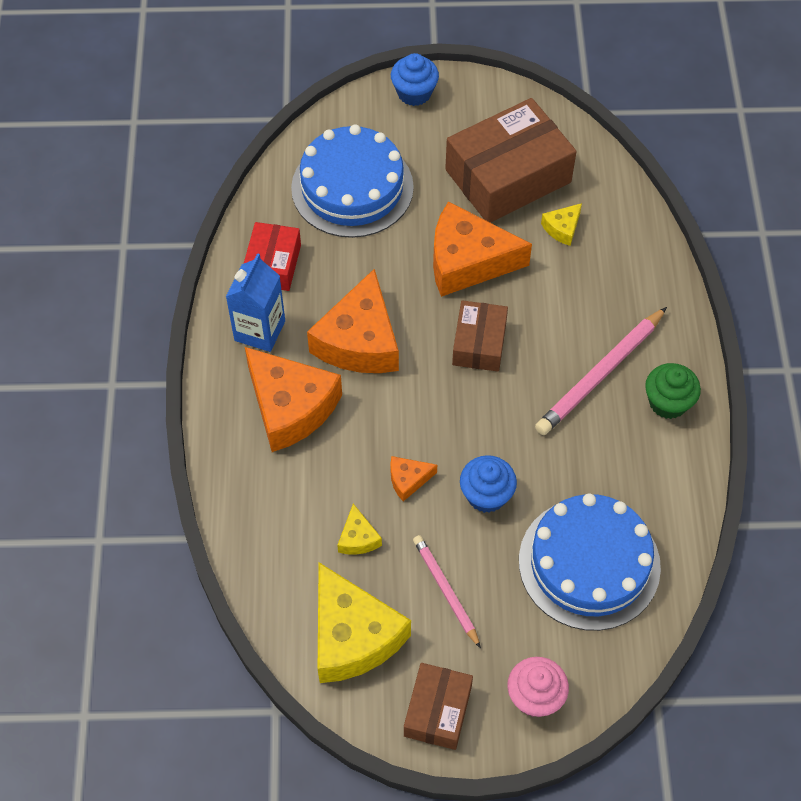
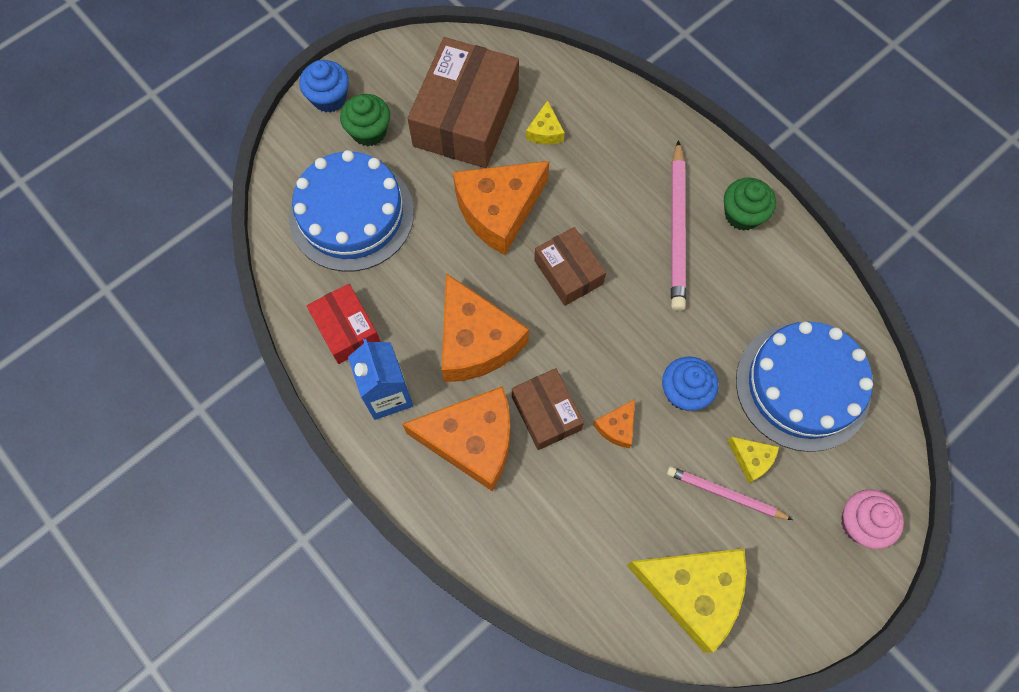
camera: 40 degrees left, 10 degrees up
(358, 538) = (623, 507): yellow cheese -> yellow cheese (751, 459)
(422, 137) = (369, 131): none -> green cupcake
(438, 711) = (806, 596): brown box -> brown box (546, 413)

